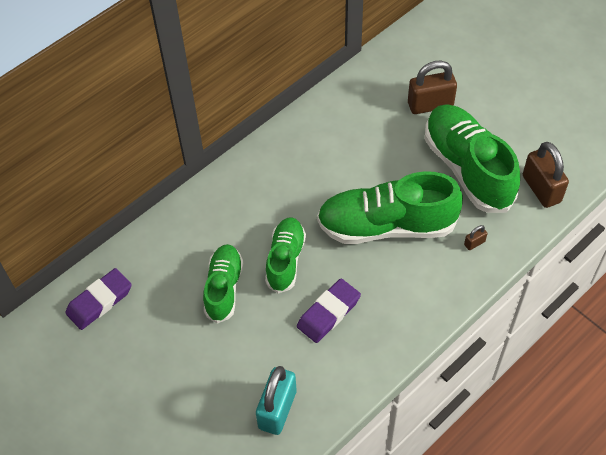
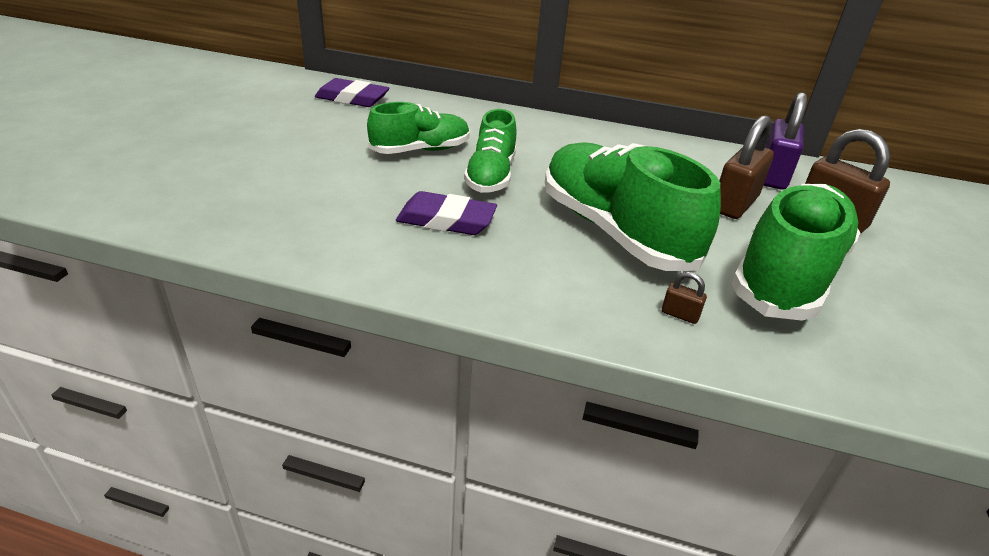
camera: 55 degrees right, 20 degrees down
(277, 409) = (282, 217): turquoise padlock -> none
(285, 260) = (491, 176): green shoe -> green shoe turned 120 degrees clockwise
(370, 96) = (772, 176): none -> purple padlock
(541, 189) = (864, 362): brown padlock -> brown padlock (734, 204)

